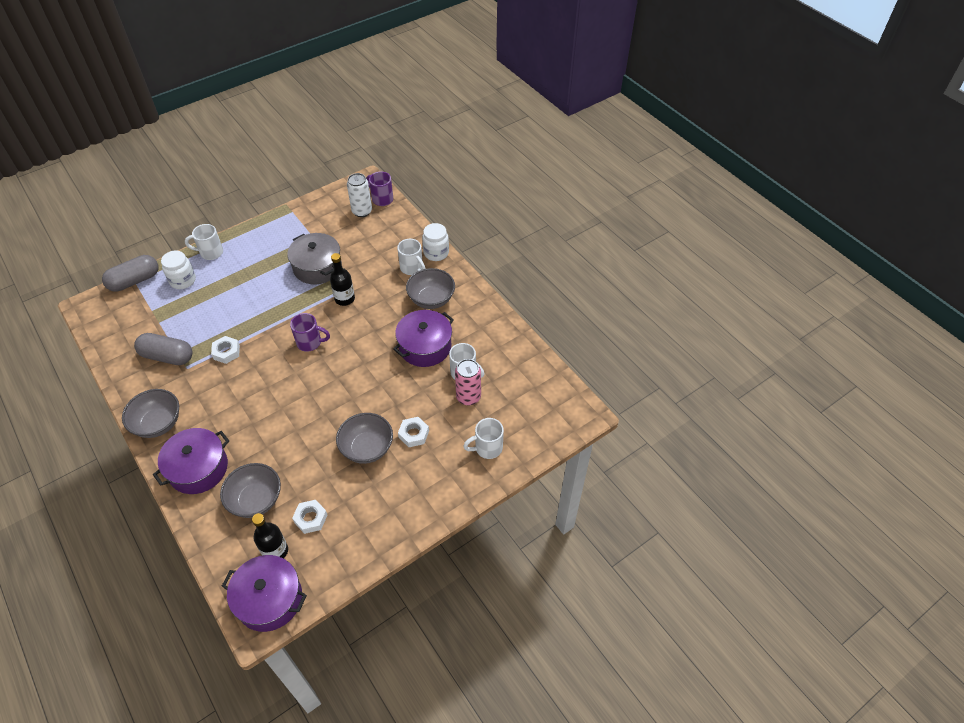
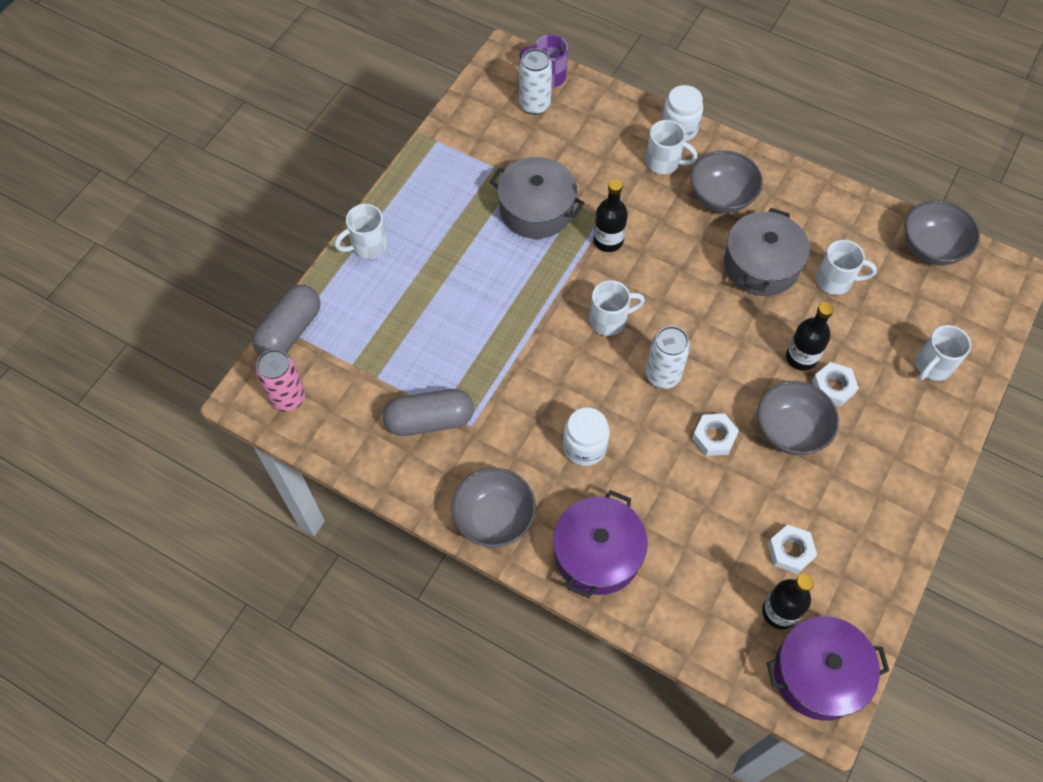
camera: 25 degrees left, 10 degrees up
(183, 280) = (361, 302): white jar -> white jar (584, 447)
(226, 352) = (507, 380): white nut -> white nut (714, 437)
(256, 500) = (704, 559): grey bowl -> grey bowl (931, 247)
(310, 342) = (609, 320): purple mug -> white mug
(316, 385) = (663, 375): none -> white can
(407, 409) = (801, 357): none -> black bottle
(425, 346) = (761, 265): purple pot -> grey pot
(468, 397) = (863, 310): pink can -> pink can (288, 397)

